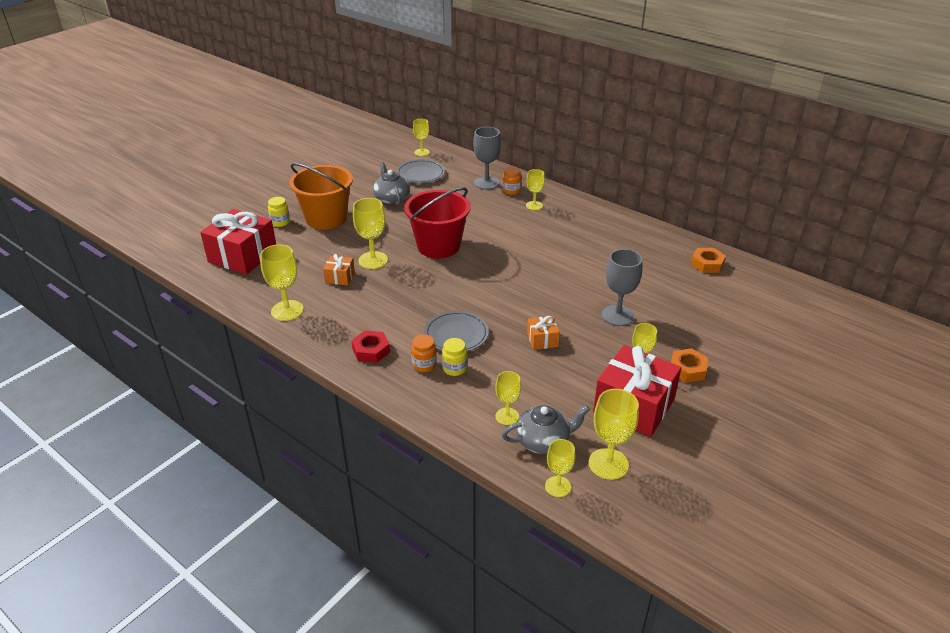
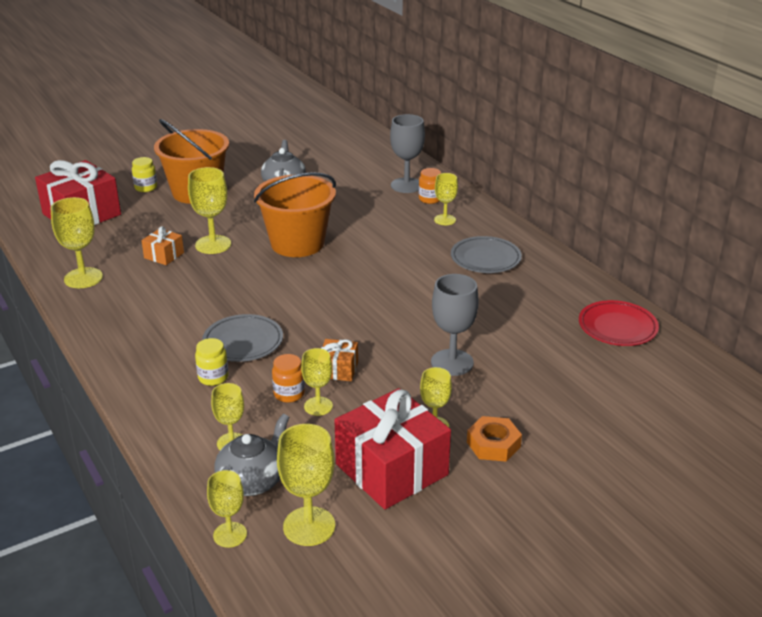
camera: 20 degrees right, 5 degrees down
(371, 350) = (138, 338): red nut -> none
(420, 174) = (336, 163): grey plate -> grey plate (485, 259)
(422, 152) = (356, 140): yellow goblet -> yellow goblet (318, 406)
(424, 365) = (183, 366): orange jar -> orange jar (289, 394)
(438, 246) = (297, 243): red bucket -> orange bucket
(543, 441) = (252, 481): grey teapot -> grey teapot turned 60 degrees counterclockwise
(707, 264) = (617, 327): orange nut -> red plate

